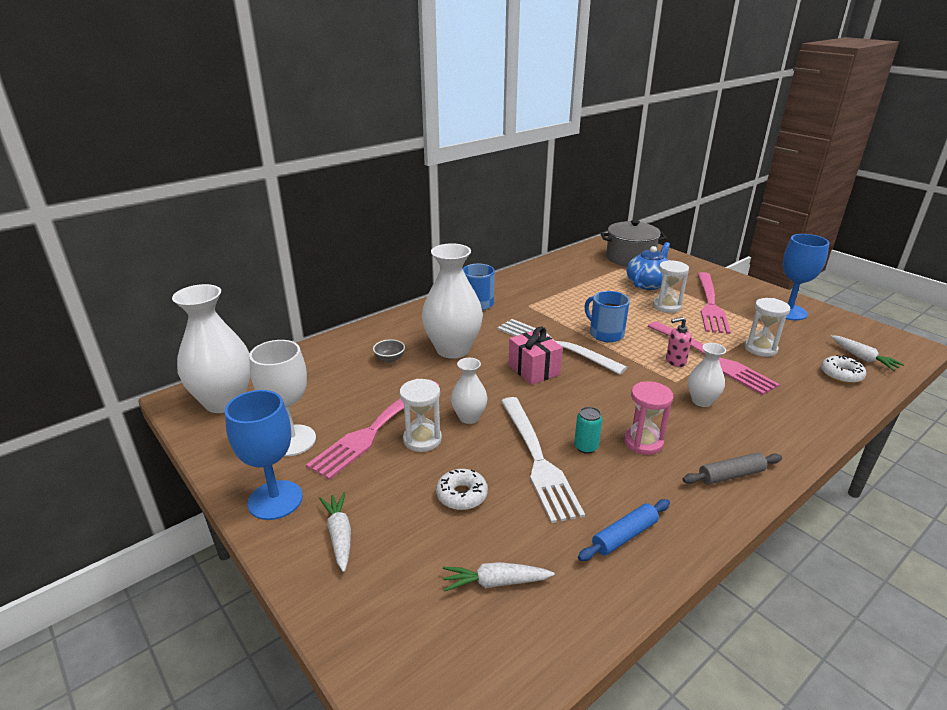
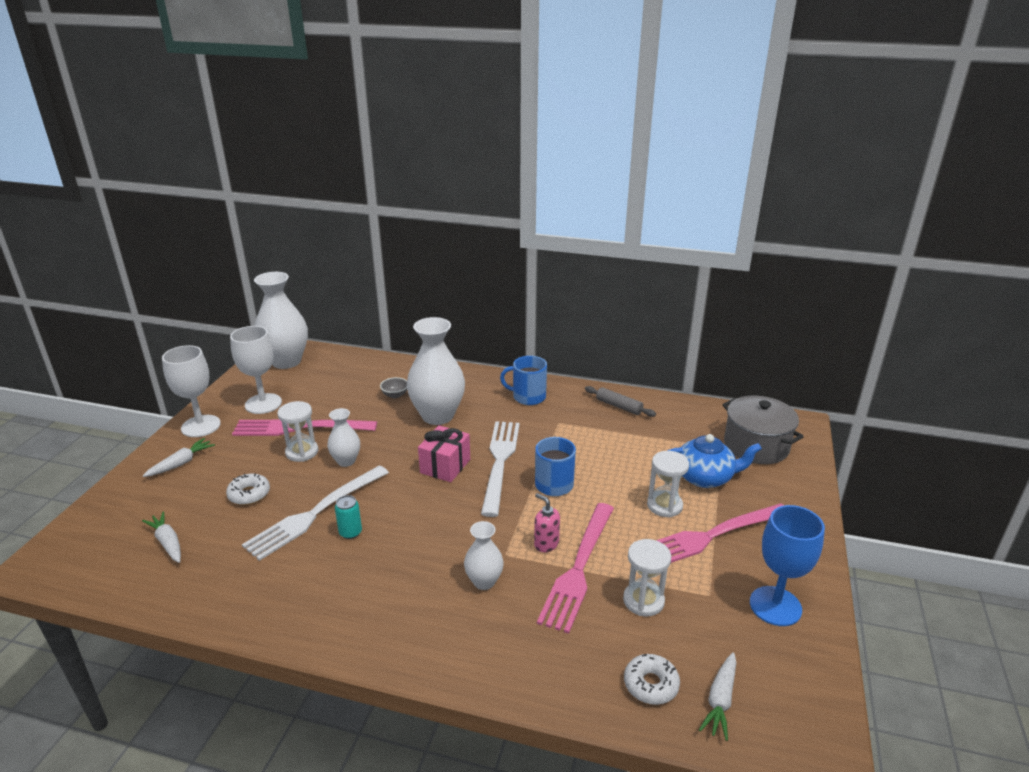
camera: 55 degrees right, 0 degrees up
(275, 500) = (201, 426): blue goblet -> white goblet
(624, 536) = (247, 588): blue rolling pin -> none
(643, 442) = (382, 562): pink hourglass -> none
(731, 475) = (370, 631): grey rolling pin -> grey rolling pin (619, 406)

